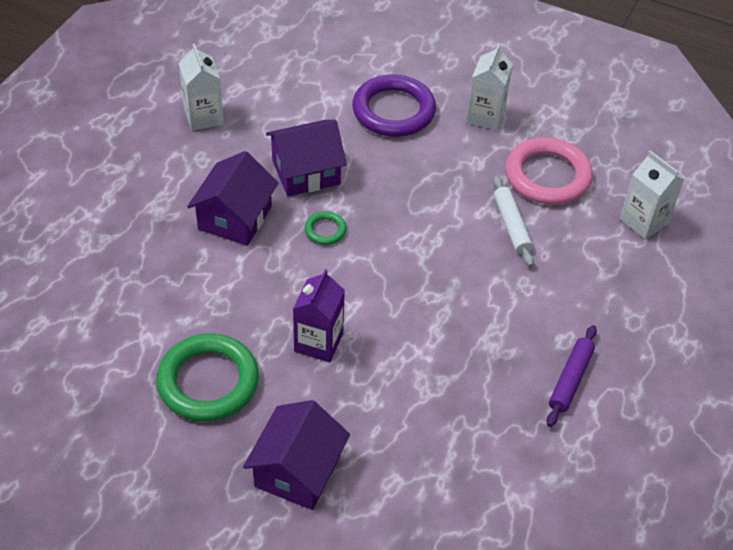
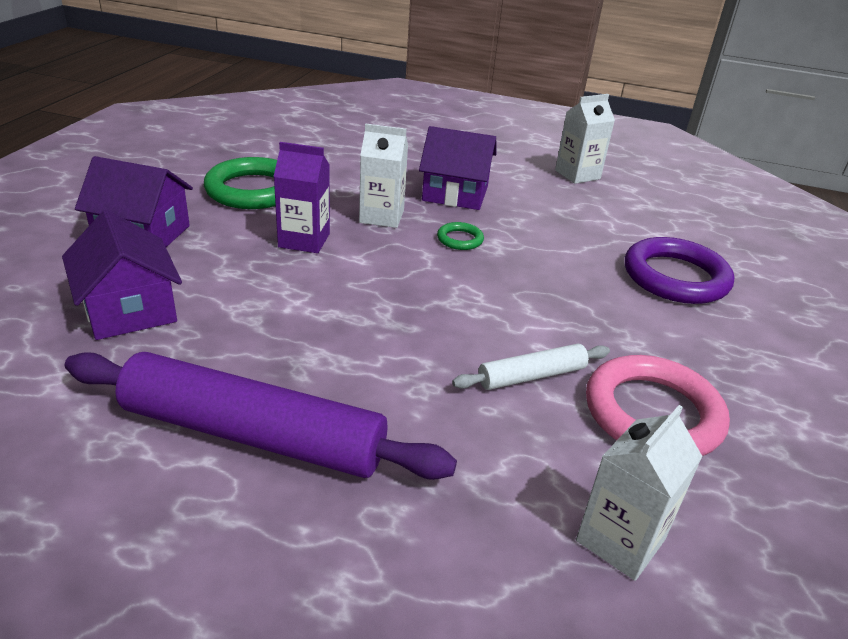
camera: 80 degrees right, 15 degrees down
(306, 172) = (538, 226): purple house -> purple house (129, 309)
(485, 116) = (729, 350): white carton -> white carton (381, 216)
(570, 380) = (252, 435): purple rolling pin -> purple rolling pin, size x2.04

